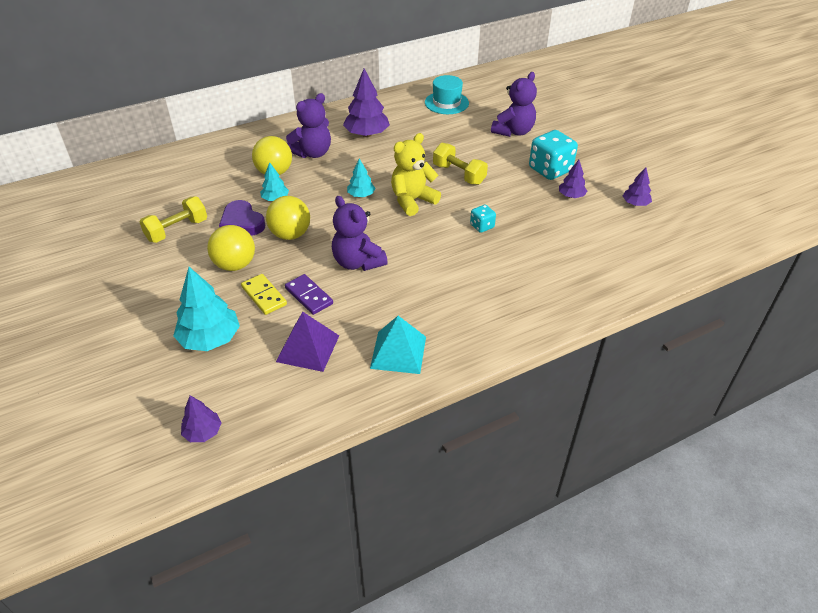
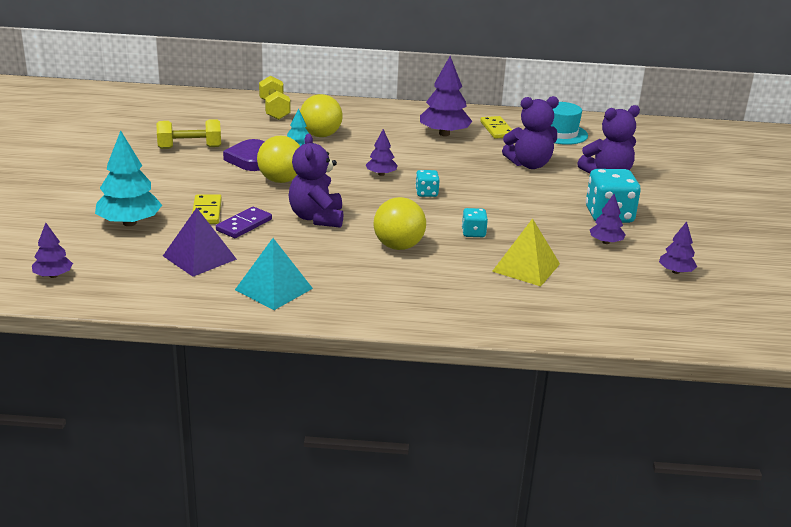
camera: 30 degrees right, 15 degrees down
(235, 265) = (208, 184): yellow ball -> yellow ball (398, 246)
(309, 296) = (244, 225): purple domino -> purple domino turned 45 degrees clockwise
(312, 153) = (373, 132): purple teddy bear -> purple teddy bear (529, 164)
(361, 195) = (381, 174): turquoise tree -> purple tree
(400, 115) = (497, 129): none -> yellow domino
(412, 201) = (426, 193): yellow teddy bear -> turquoise dice
(459, 174) = (501, 189): yellow dumbbell -> yellow dumbbell (274, 110)
(546, 243) = (526, 267): none -> yellow pyramid

